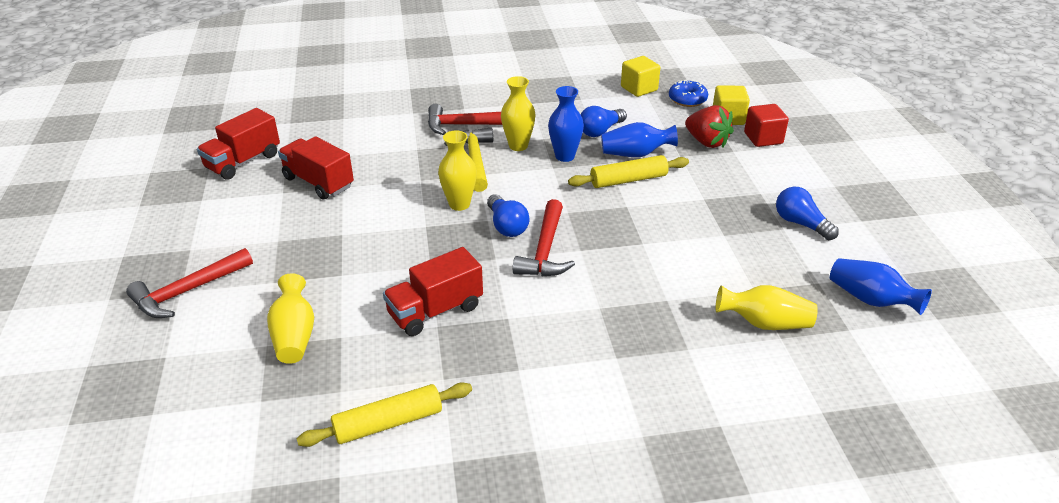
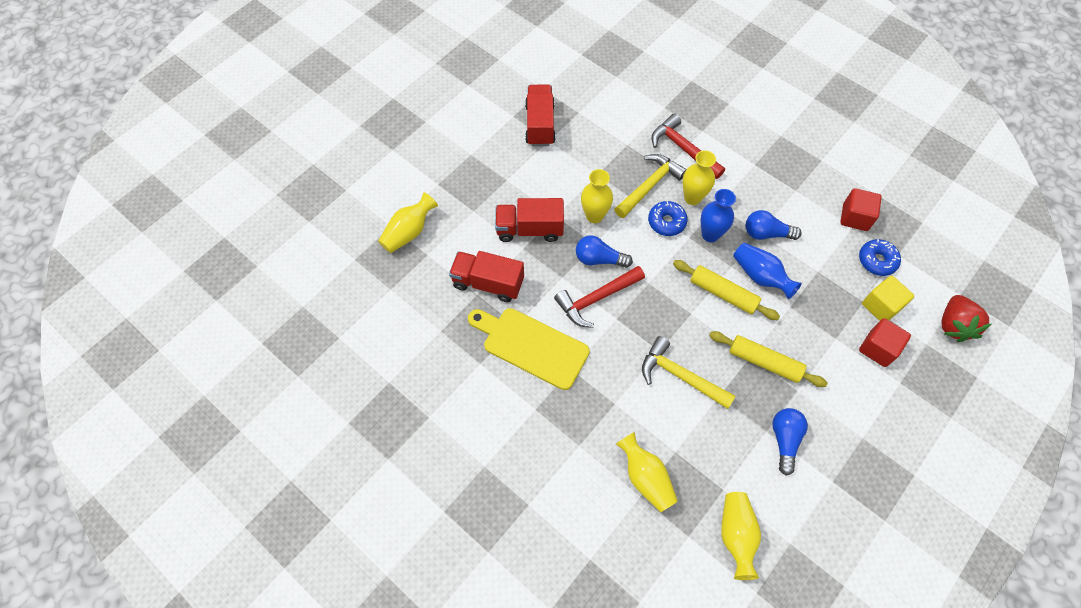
camera: 50 degrees right, 25 degrees up
(188, 291) = (395, 153): red hammer -> none
(243, 161) = (520, 70): red truck -> red truck (529, 229)
(388, 423) = (388, 330): yellow rolling pin -> yellow rolling pin (764, 362)
(506, 226) = (599, 259): blue light bulb -> blue light bulb turned 75 degrees clockwise
(522, 170) = (666, 222): none -> blue donut
(543, 320) = (531, 346): none -> yellow cutting board
(639, 89) = (855, 217): yellow cube -> red cube
(681, 245) = (680, 376): none -> yellow hammer
(706, 142) = (828, 312): red strawberry -> red strawberry (953, 325)
(871, 300) = (736, 535): blue vase -> yellow vase

